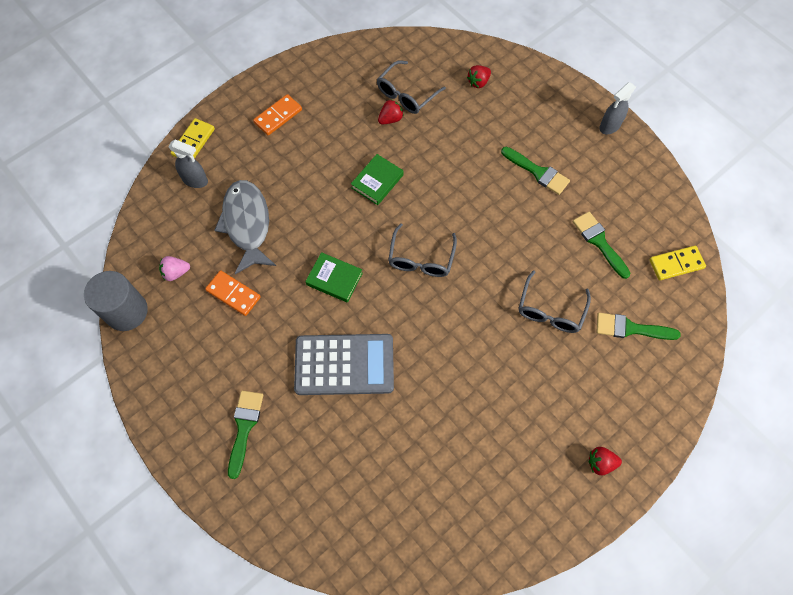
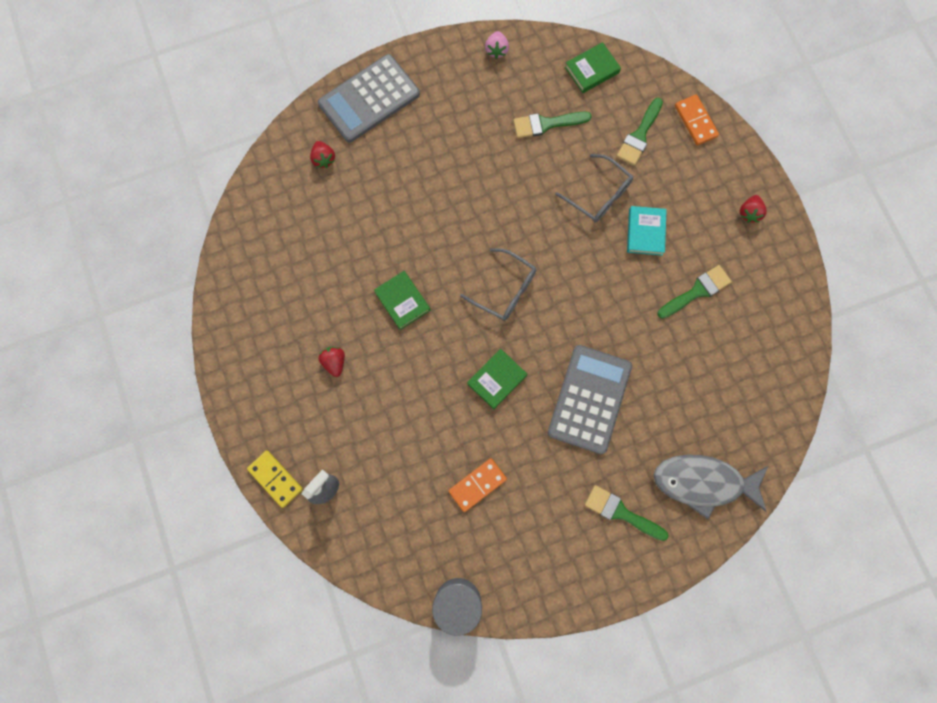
camera: 70 degrees left, 10 degrees up
(176, 272) = (431, 538): pink strawberry -> pink strawberry (496, 50)
(247, 224) = (402, 448): grey fish -> grey fish (703, 482)
(278, 116) = (280, 377): orange domino -> orange domino (695, 121)
(390, 119) = (332, 262): red strawberry -> red strawberry (334, 362)
(406, 94) = (308, 235): grey glasses -> none
(532, 365) = (645, 232): none -> turquoise book
(538, 172) = (452, 146): green brush -> green brush (697, 291)
(549, 96) = (369, 99): none -> grey calculator
(609, 126) = (427, 60): grey spray bottle -> none
(676, 264) = (592, 70): yellow domino -> green book

